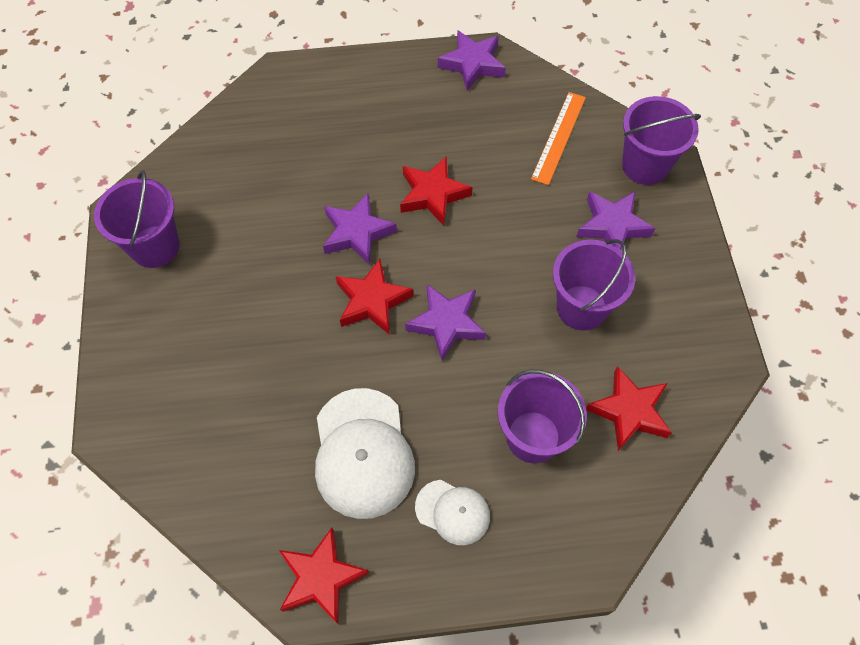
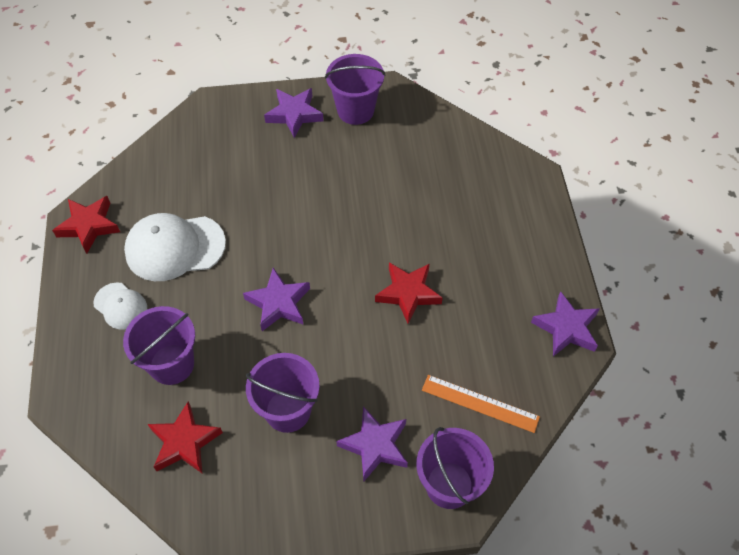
camera: 90 degrees right, 5 degrees down
(357, 233) = (367, 238): purple star -> purple star (294, 115)
(372, 301) = (302, 250): red star -> none
(453, 512) = (120, 306): white cap -> white cap turned 75 degrees counterclockwise

